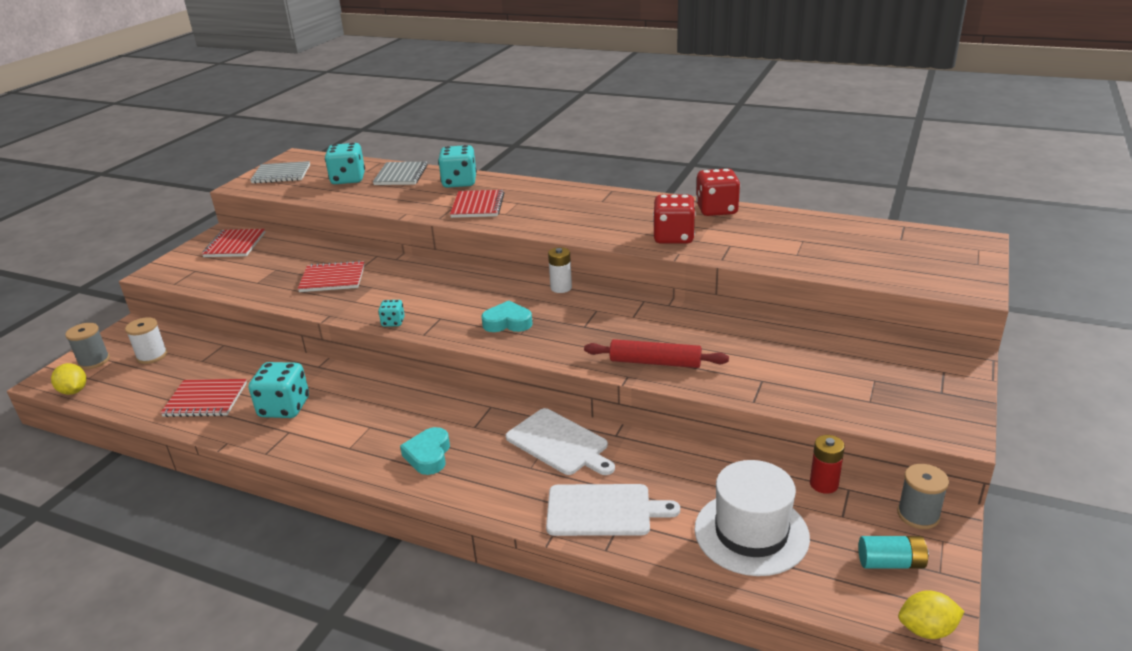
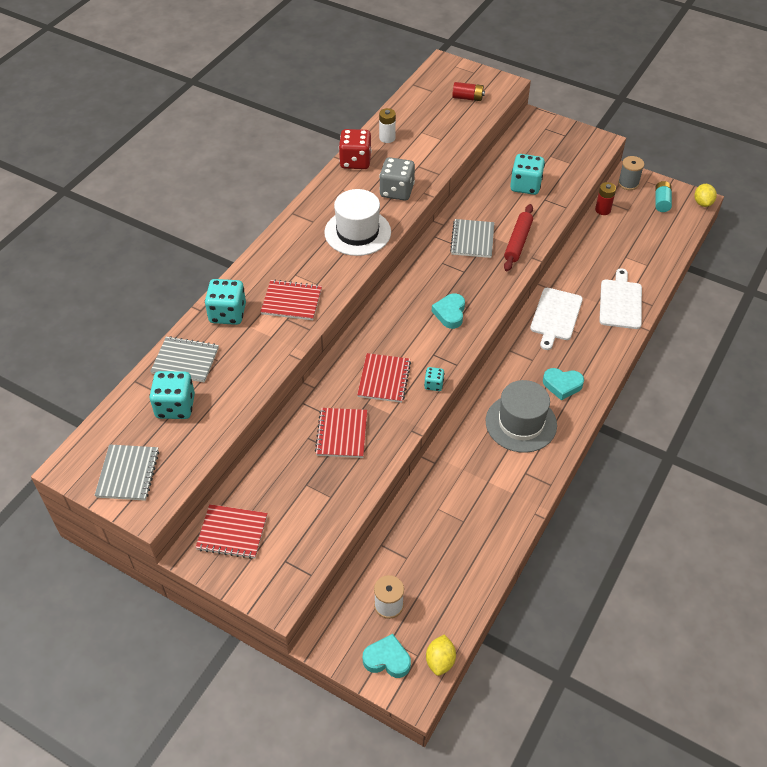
camera: 85 degrees left, 20 degrees up
(74, 391) = (440, 661): yellow lemon -> yellow lemon turned 45 degrees counterclockwise
(94, 361) = (387, 659): grey spool -> turquoise heart
(205, 400) = (473, 541): red notebook -> red notebook (384, 379)
(284, 407) = (493, 480): turquoise dice -> turquoise dice (525, 186)
(366, 423) = (521, 423): none -> grey hat
(559, 443) = (555, 316): white cutting board -> white cutting board turned 150 degrees clockwise
(561, 288) = (402, 279): white battery -> white battery (387, 138)
(646, 327) = (472, 240): none -> grey notebook
(673, 237) = (396, 191): red dice -> grey dice
(751, 533) = (640, 245): white hat -> white hat (357, 232)
(907, 264) = (467, 98): none -> red battery

